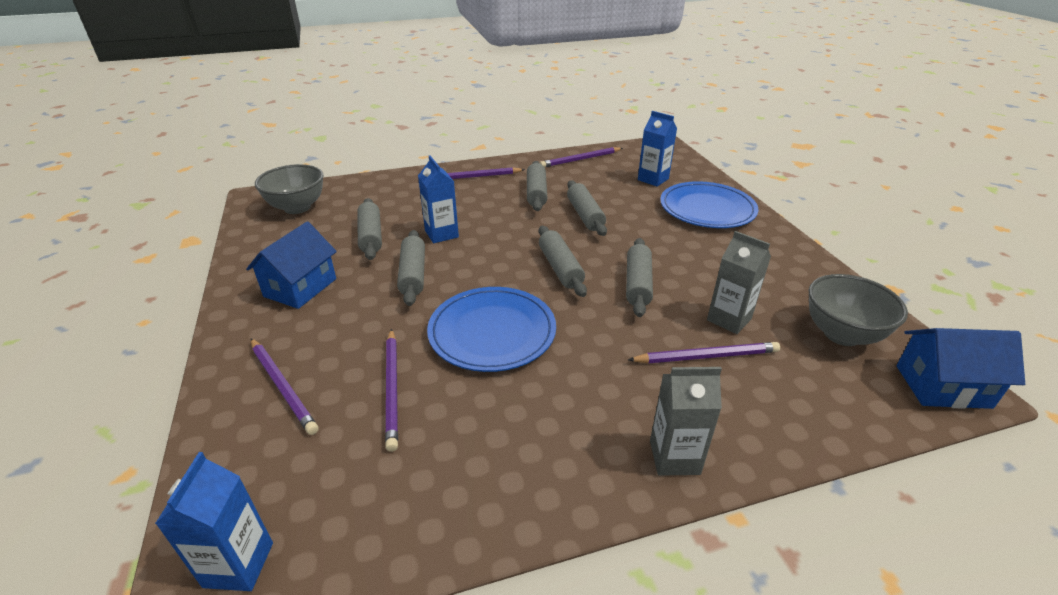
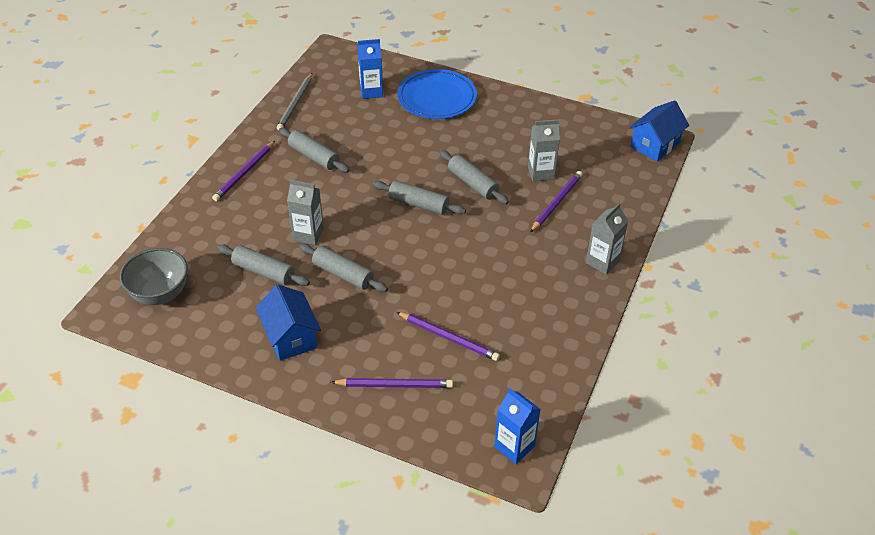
camera: 50 degrees left, 10 degrees up
(441, 234) = (308, 234): blue carton -> grey carton
(492, 332) = (446, 271): blue plate -> none
(580, 159) = (295, 103): purple pencil -> grey pencil
(585, 215) = (374, 153): grey rolling pin -> none
(842, 334) = (594, 144): grey bowl -> none

